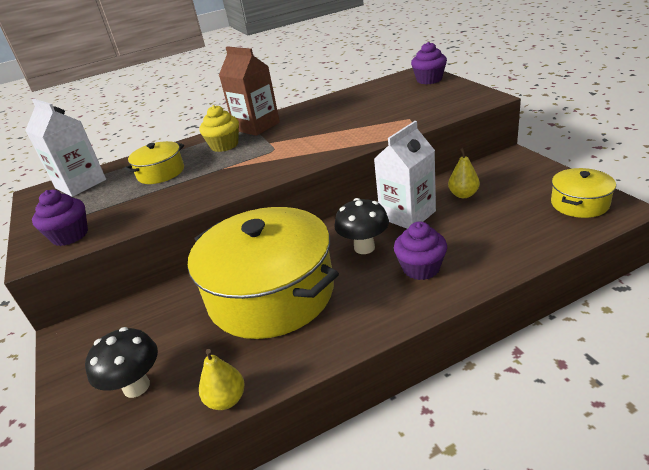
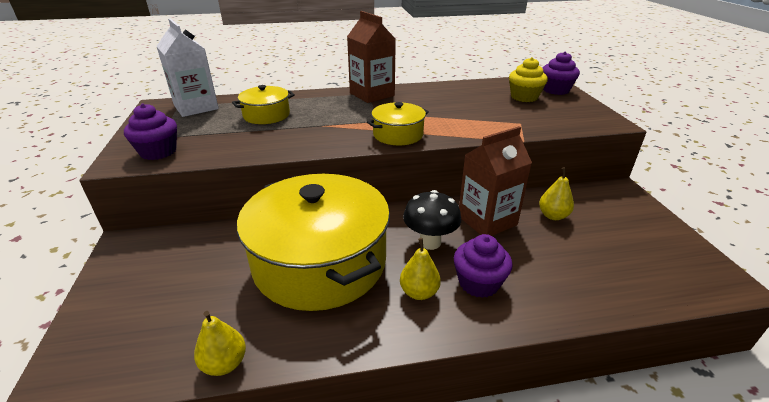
camera: 10 degrees right, 0 degrees up
(136, 386) = (153, 318): black mushroom -> none
(224, 145) = (334, 104): yellow cupcake -> yellow cupcake (524, 97)
(373, 291) = (419, 292): none -> yellow pear
(407, 215) = (487, 220): white carton -> brown carton
(579, 203) = (680, 263): yellow pot -> yellow pot (398, 134)

